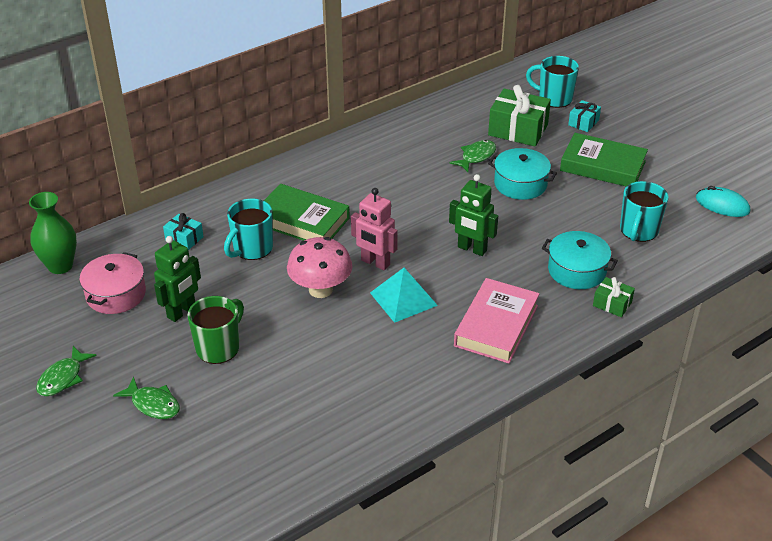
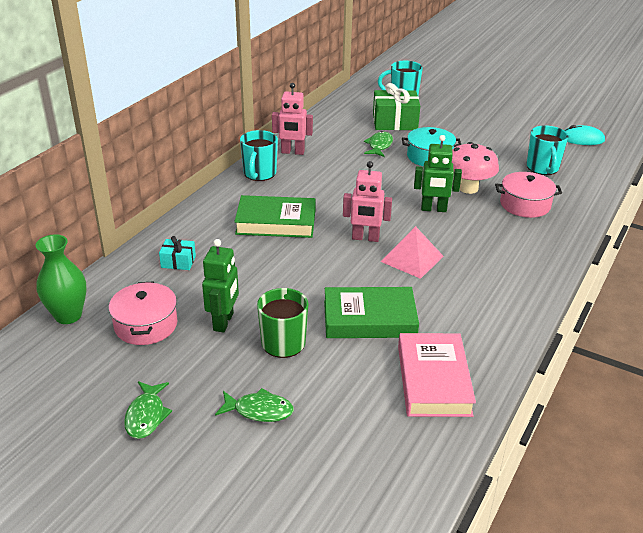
camera: 25 degrees left, 5 degrees down
(252, 249) = (249, 254): turquoise mug -> turquoise mug (259, 174)
(320, 289) = (336, 270): pink mushroom -> pink mushroom (468, 188)
(378, 142) = (292, 152): none -> pink robot
(403, 299) = (412, 258): turquoise pyramid -> pink pyramid
(496, 326) = (502, 258): pink book -> pink book (433, 380)
(577, 270) = (525, 204): turquoise pot -> pink pot
(583, 122) = (438, 108): turquoise gift -> none
(602, 166) = (478, 132): green book -> green book (369, 319)
(612, 304) = (571, 220): green gift -> none

